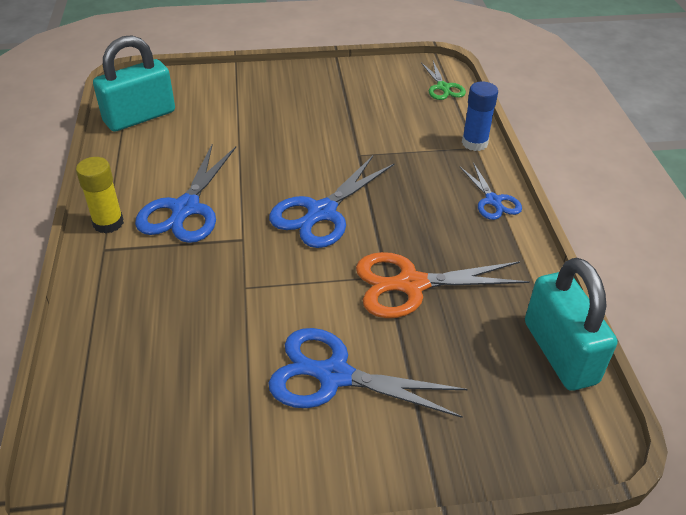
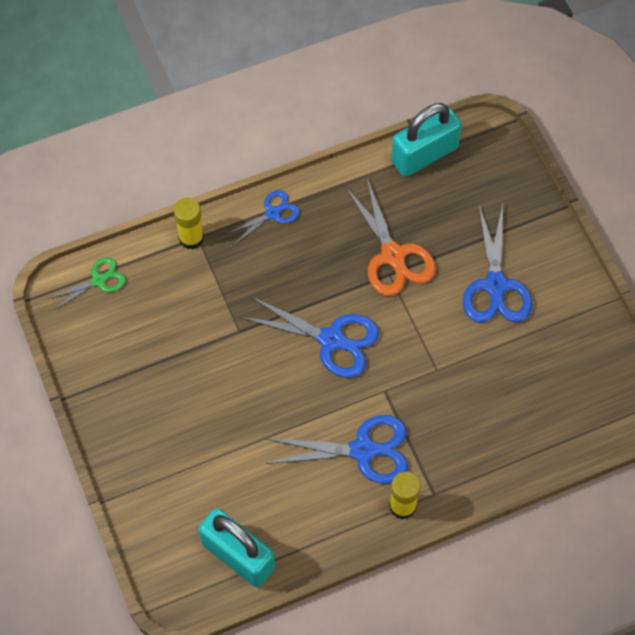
camera: 105 degrees left, 20 degrees up
(474, 143) = (191, 238): blue glue stick -> yellow glue stick

